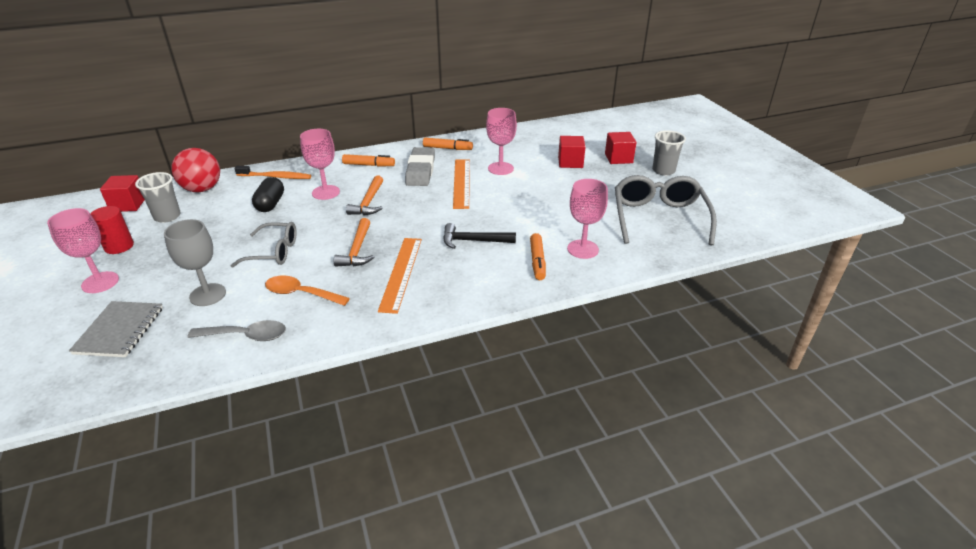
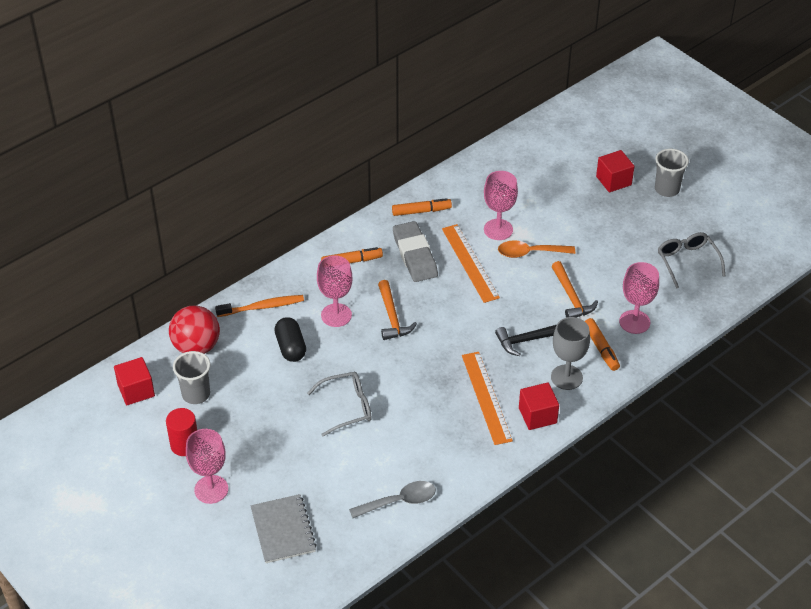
camera: 20 degrees left, 10 degrees up
(208, 295) = (327, 472): grey goblet -> grey goblet (566, 377)
(301, 293) = (412, 446): orange spoon -> orange spoon (530, 253)
(357, 250) = (426, 382): orange hammer -> orange hammer (571, 297)
(570, 162) = (566, 200): red cube -> red cube (537, 415)
(659, 218) = (687, 262): grey glasses -> grey glasses, size x0.62

